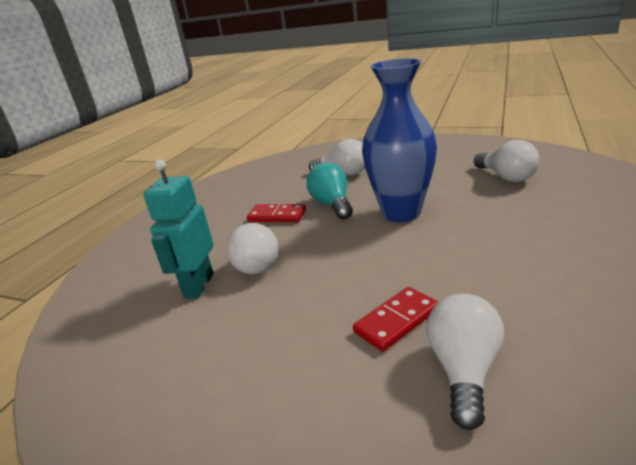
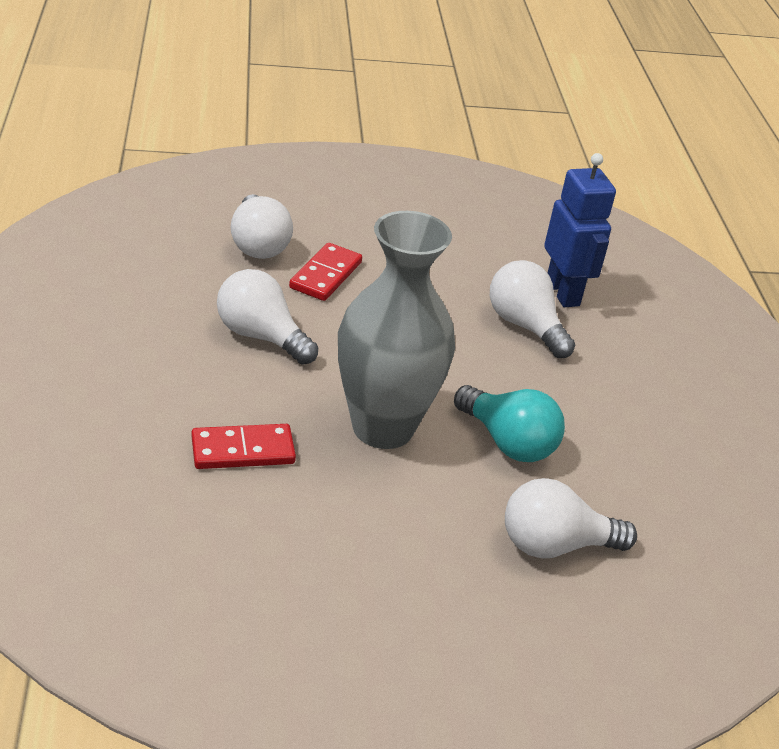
camera: 145 degrees right, 10 degrees up
(198, 286) = (563, 293): turquoise robot -> blue robot
(277, 216) = (579, 410): red domino -> red domino (243, 450)
(401, 213) = (383, 427): blue vase -> grey vase
(506, 177) = (221, 540): white light bulb -> white light bulb (261, 336)

